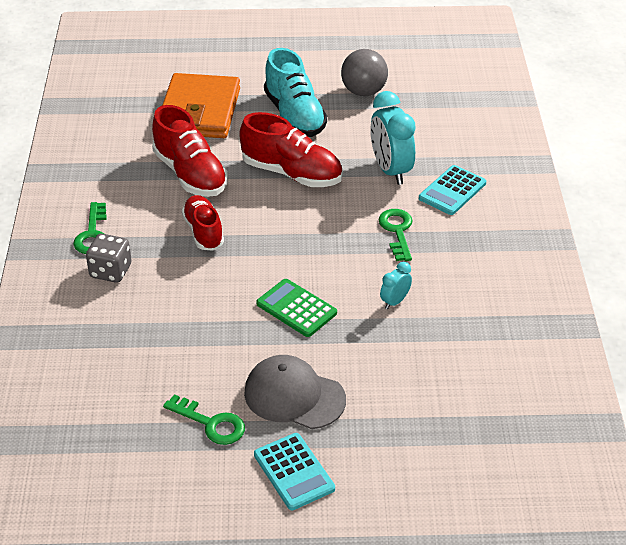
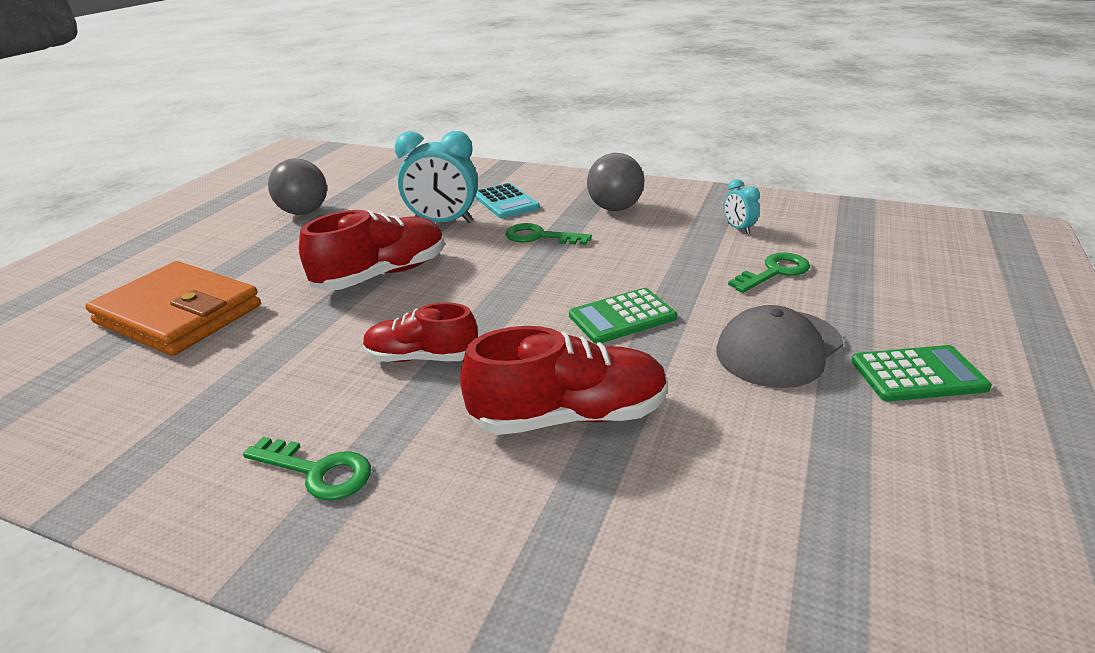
camera: 65 degrees left, 10 degrees down
(111, 271) = (427, 467): grey dice -> none
(190, 174) = (294, 346): red shoe -> red shoe (569, 416)
(211, 423) = (818, 427): green key -> green key (774, 272)
(294, 116) = (285, 254): turquoise shoe -> none
(294, 472) = (918, 374): turquoise calculator -> green calculator
(395, 301) = (647, 258): turquoise clock -> turquoise clock (738, 228)
(480, 260) = (614, 208): none -> grey ball

